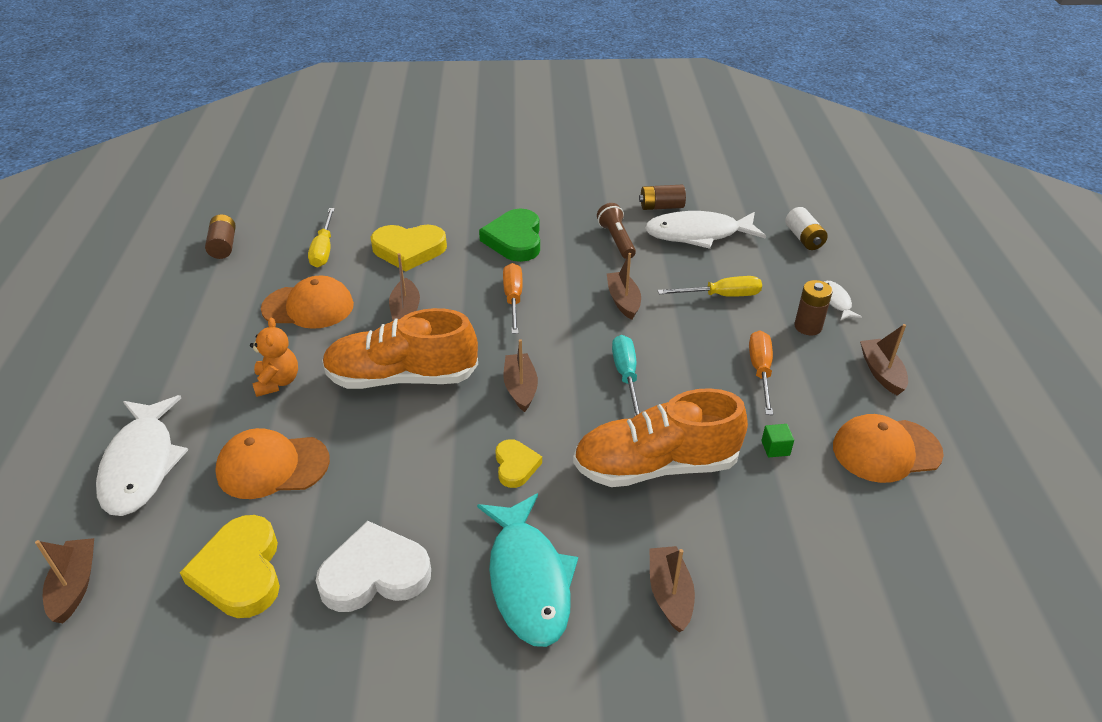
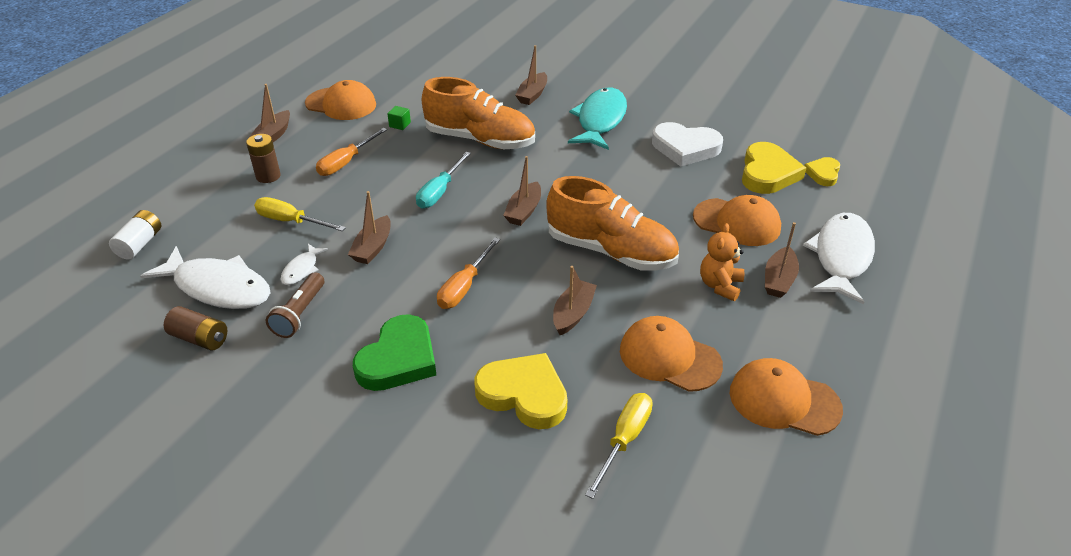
camera: 150 degrees left, 0 degrees up
(75, 585) = (876, 199): brown boat -> brown boat (779, 280)
(207, 308) = (784, 400): none -> orange cap
(223, 246) = (756, 507): brown battery -> none
(515, 465) = (566, 168): yellow heart -> yellow heart (823, 174)
(836, 301) = (217, 185): white fish -> white fish (302, 269)

